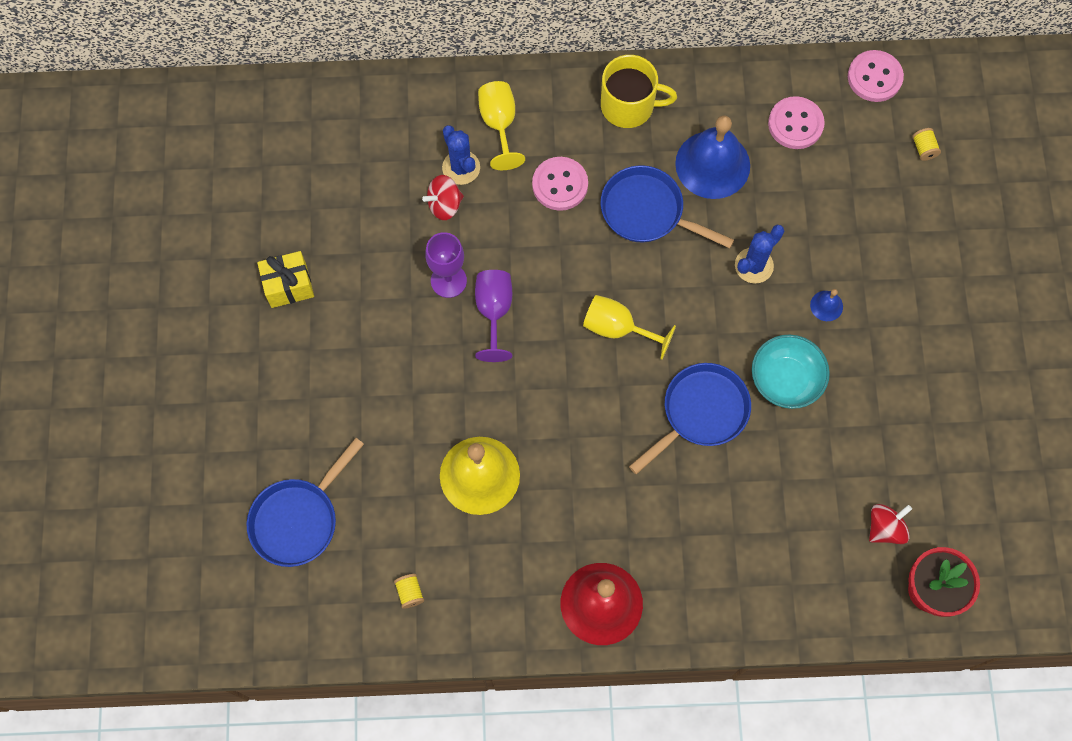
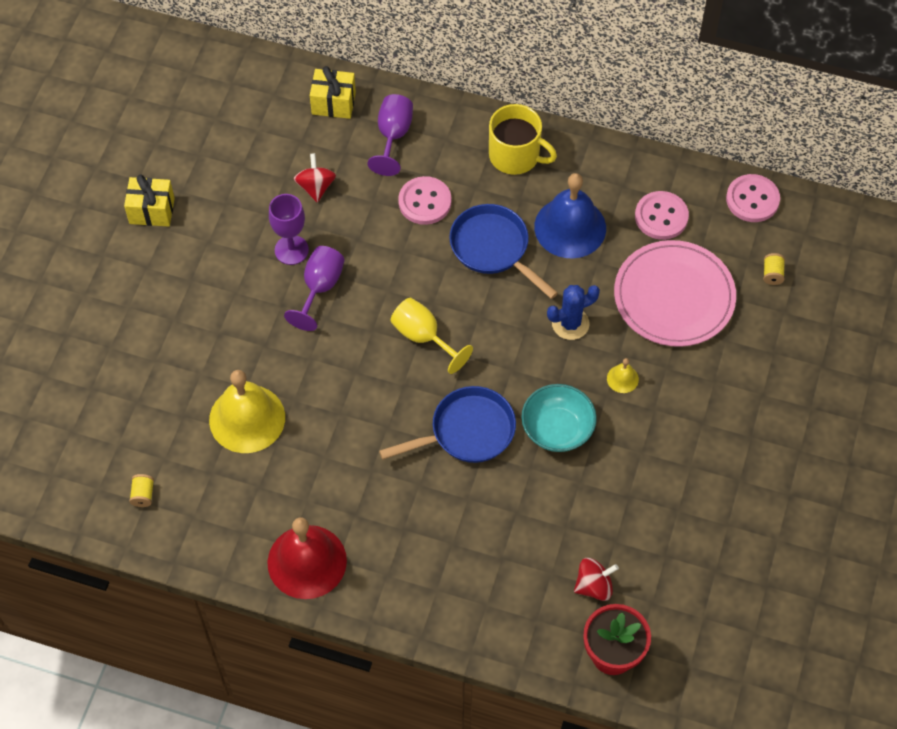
camera: 20 degrees right, 10 degrees down
(298, 519) = (75, 402): blue pan -> none
(424, 108) = (333, 103): none -> yellow gift
(444, 205) = (316, 187): red spinning top -> red spinning top turned 90 degrees clockwise
(461, 167) = (343, 161): blue cactus -> none
(499, 124) = (393, 136): yellow goblet -> purple goblet
(826, 305) = (622, 378): blue bell -> yellow bell
(841, 203) = (674, 296): none -> pink plate

